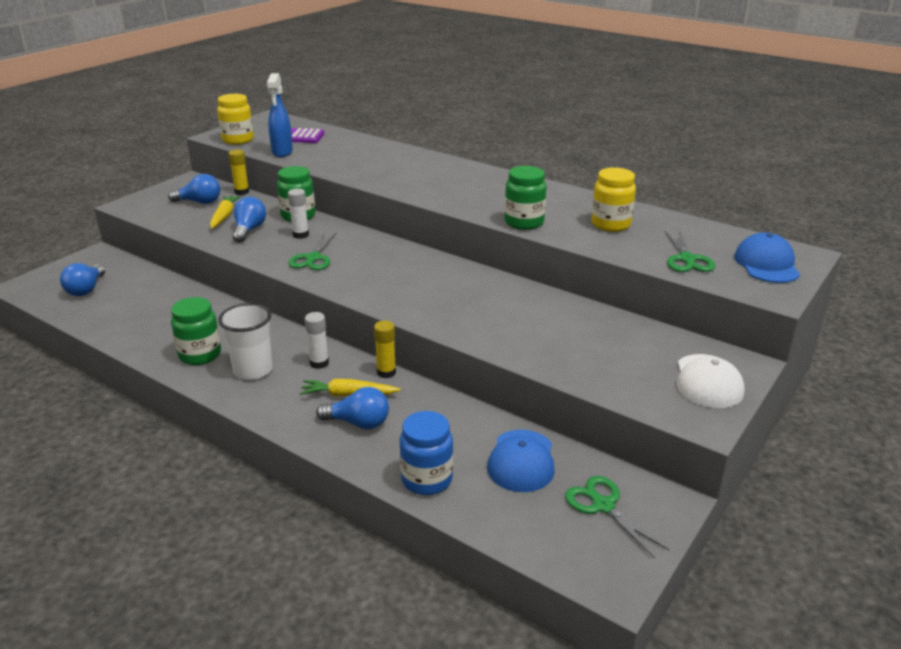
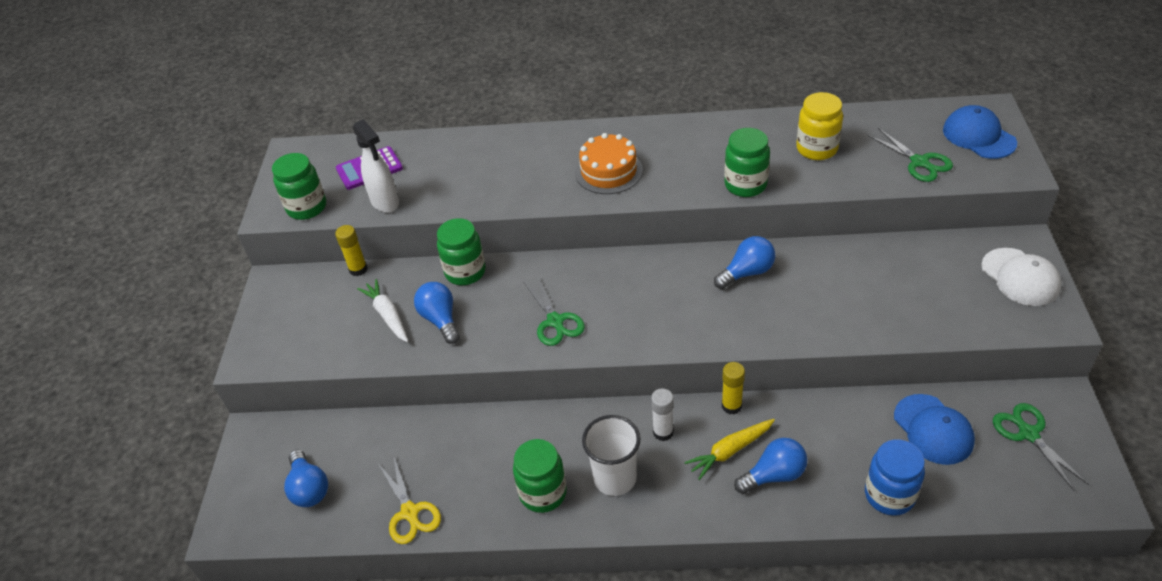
camera: 30 degrees left, 15 degrees up
(116, 326) = (410, 513): none -> yellow scissors
(199, 202) = (331, 309): blue light bulb -> blue light bulb (747, 272)
(224, 216) = (387, 315): yellow carrot -> white carrot
(238, 140) = (307, 207): yellow jar -> green jar
(282, 152) = (385, 202): blue spray bottle -> white spray bottle
(300, 235) = (502, 297): white glue stick -> none
(439, 185) = (608, 171): none -> orange cake
(603, 505) = (1028, 433): green scissors -> green scissors turned 45 degrees clockwise

